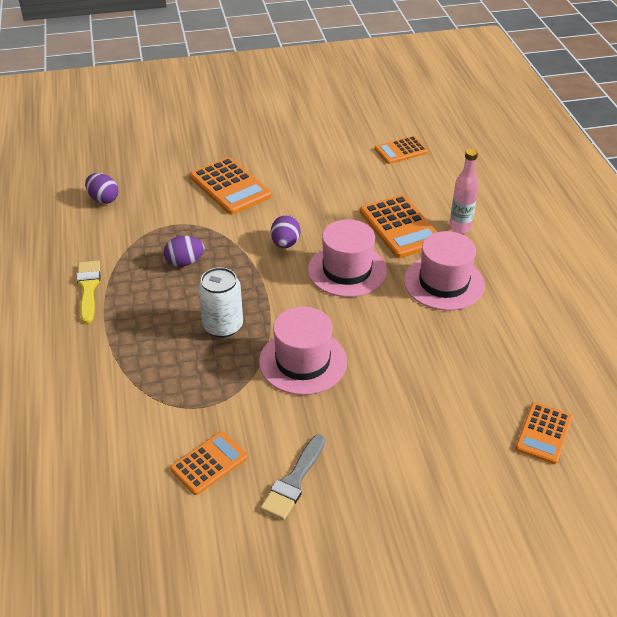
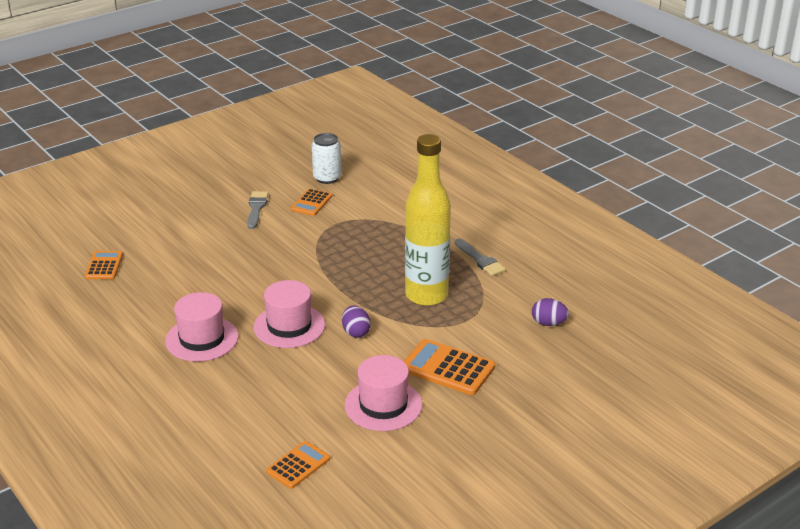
camera: 155 degrees right, 10 degrees down
(88, 288) = (480, 260): yellow brush -> grey brush
(185, 262) = (426, 295): purple egg -> yellow bottle
(223, 326) = (359, 264): white can -> white can (327, 178)
(303, 361) = (287, 260): pink hat -> pink hat (383, 405)
(400, 227) = (260, 376): orange calculator -> none
(460, 228) = (202, 392): pink bottle -> none

